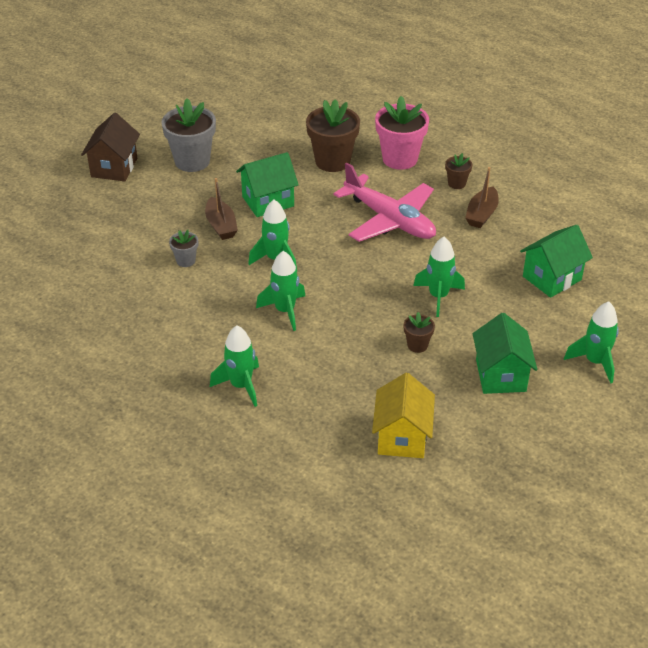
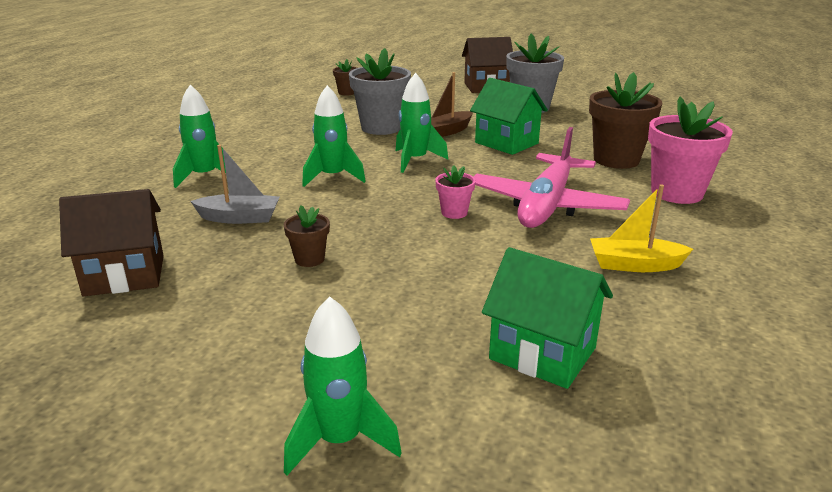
camera: 70 degrees right, 15 degrees down
(185, 260) = (381, 128): grey flower pot -> grey flower pot, size x2.02
(336, 372) = (240, 218): none -> grey boat
(380, 264) = (454, 213): none -> pink flower pot
(402, 437) = (125, 275): yellow house -> brown house
(438, 296) = (419, 259): green rocket -> none
(456, 183) = (680, 236): brown flower pot -> brown flower pot (346, 93)
(481, 214) = (634, 265): brown boat -> yellow boat
(500, 375) = (268, 335): green house -> none

